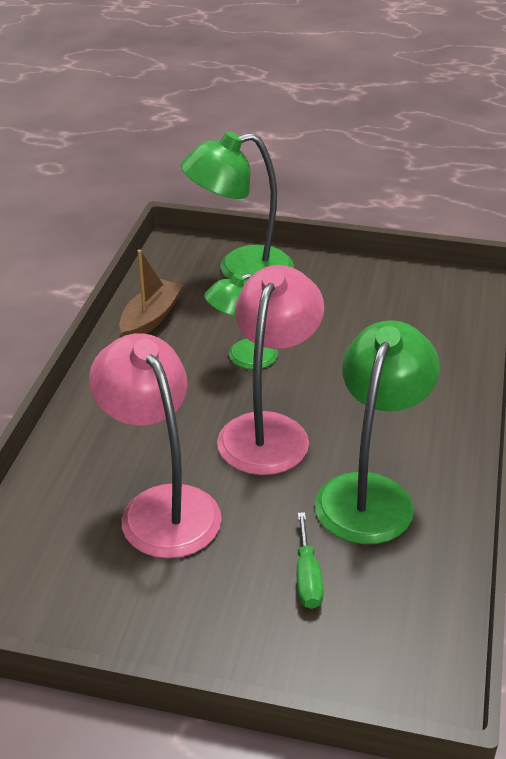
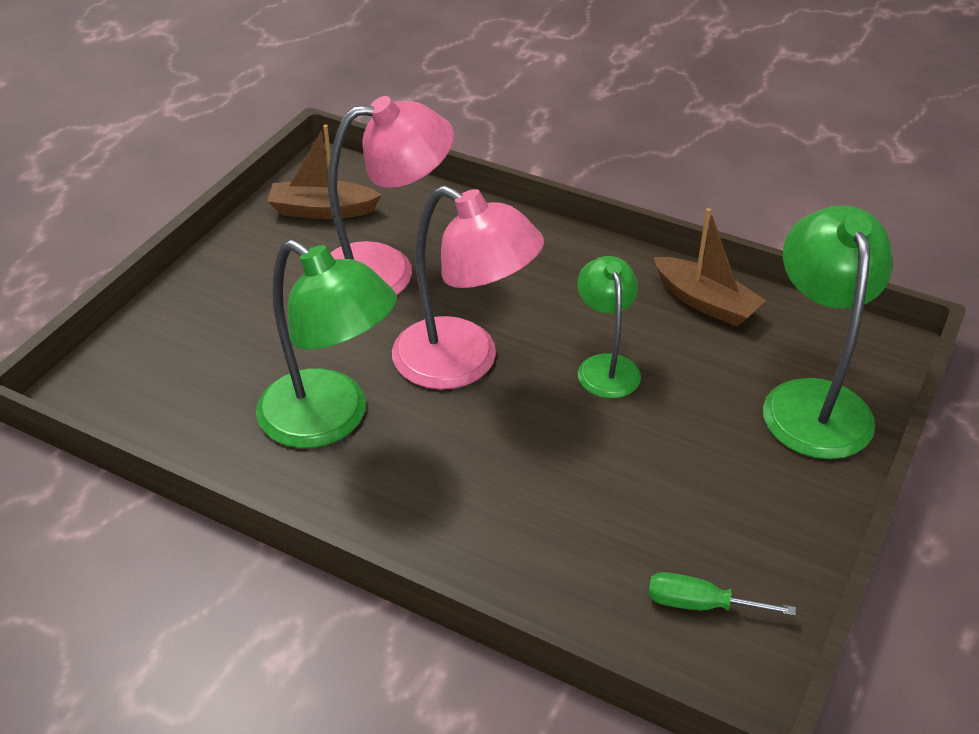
camera: 105 degrees right, 5 degrees up
(67, 584) = (323, 210): none -> brown boat
(307, 577) = (247, 347): green screwdriver -> green screwdriver (700, 604)

